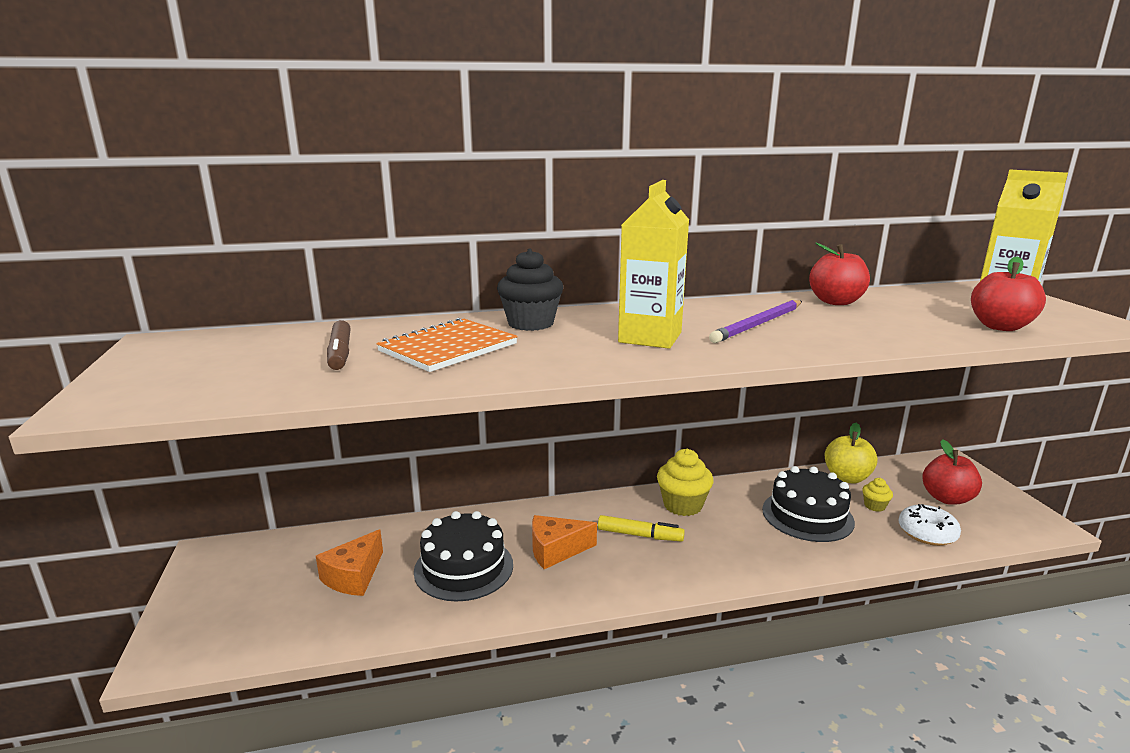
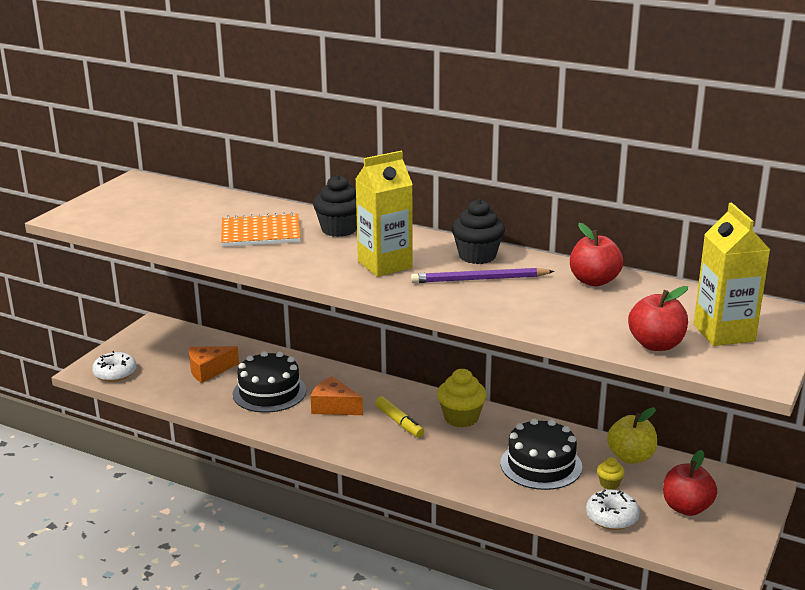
camera: 40 degrees right, 5 degrees up
(216, 642) = (115, 373): none -> white donut
(340, 353) = (204, 218): brown marker -> none
(708, 310) = (477, 256): none -> black cupcake

